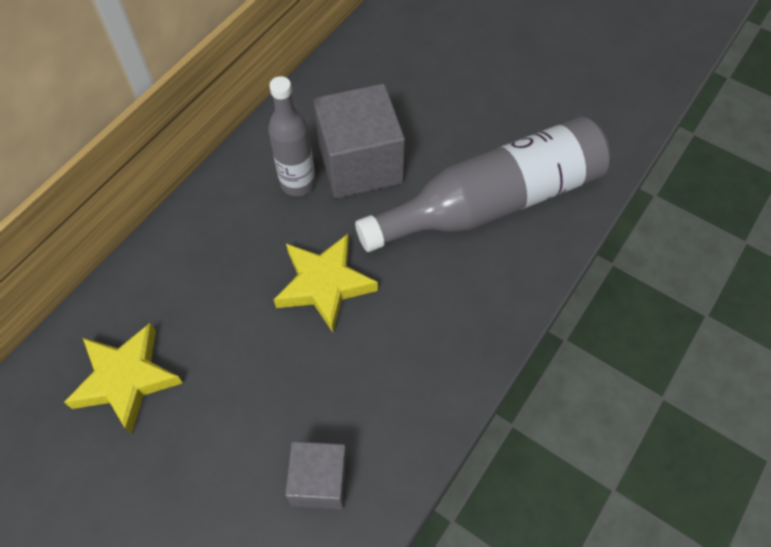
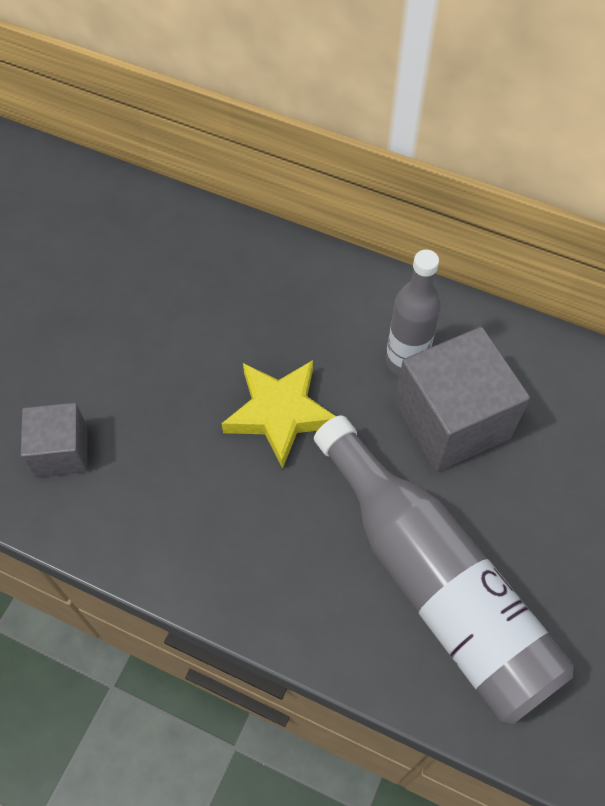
camera: 80 degrees right, 0 degrees up
(126, 379) = (149, 267): yellow star -> none

